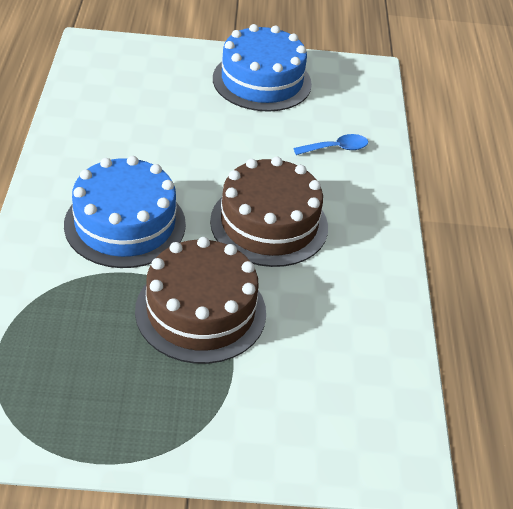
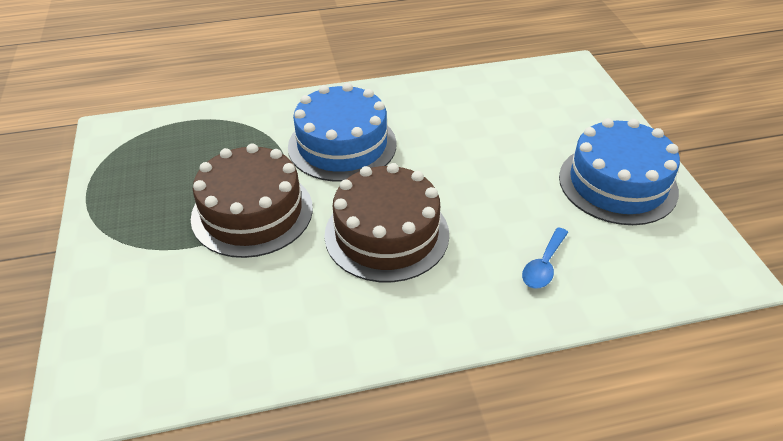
camera: 80 degrees right, 0 degrees up
(336, 148) = (543, 266): blue spoon -> blue spoon turned 60 degrees clockwise

